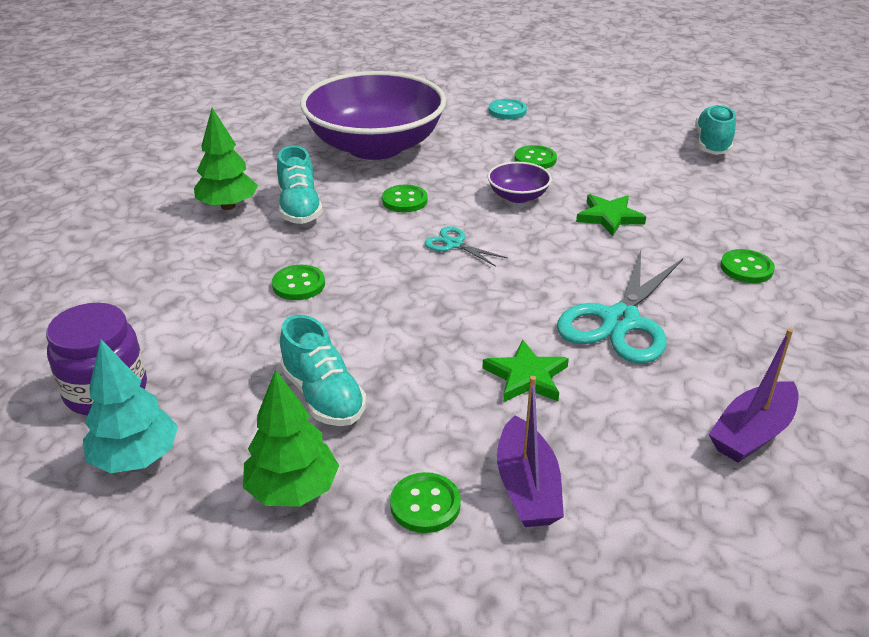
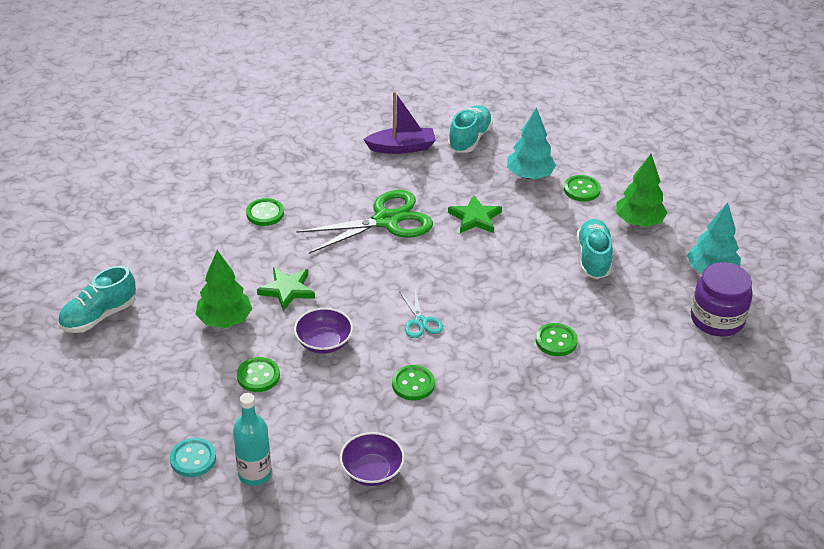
camera: 145 degrees left, 5 degrees up
(228, 206) = (560, 454): green tree -> green tree (225, 320)
(299, 208) = (503, 420): turquoise shoe -> turquoise shoe (469, 139)
(375, 146) = (372, 471): purple bowl -> purple bowl, size x0.41
(456, 119) = (254, 474): none -> turquoise bottle
(527, 487) = (529, 175): purple boat -> turquoise tree
(620, 321) = (386, 221): turquoise scissors -> green scissors

